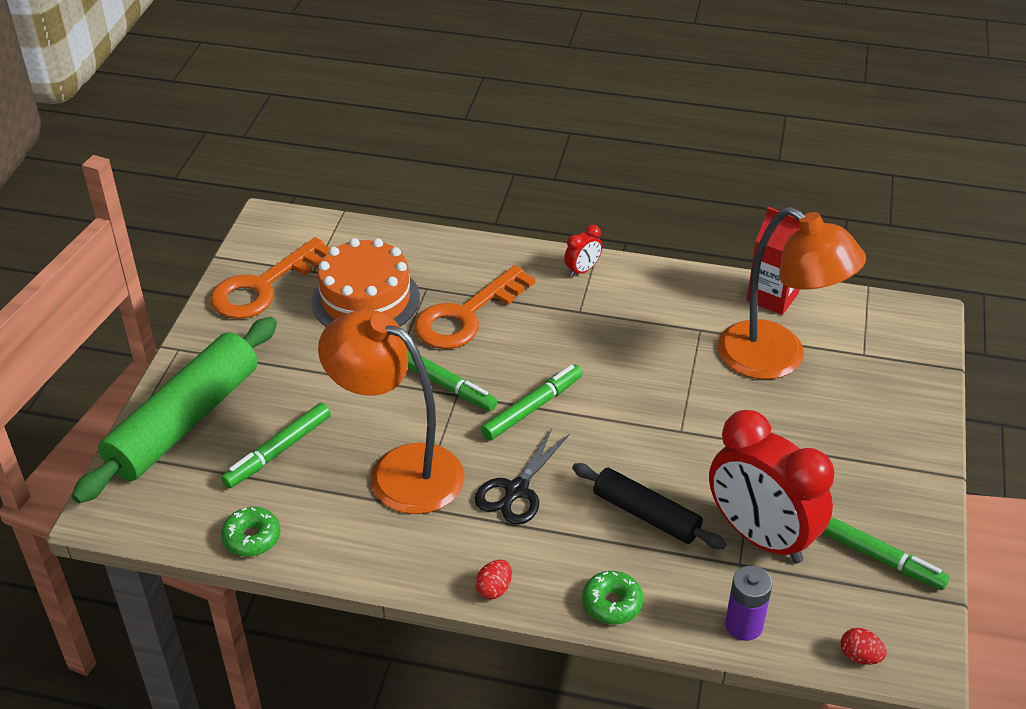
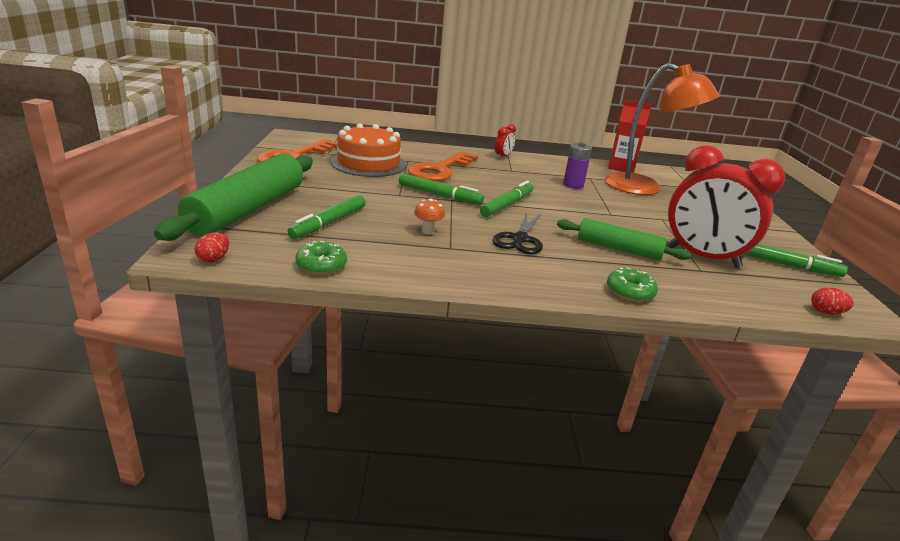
camera: 15 degrees left, 15 degrees down
(399, 471) = (428, 231): orange lamp -> orange mushroom
(494, 589) = (535, 287): red egg -> red egg (214, 259)
(646, 514) = (618, 249): black rolling pin -> green rolling pin
(744, 625) = (732, 299): purple battery -> purple battery (573, 185)

